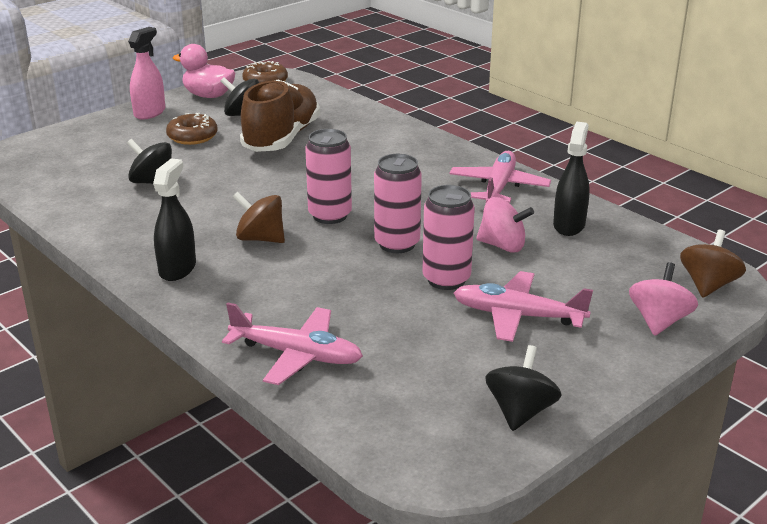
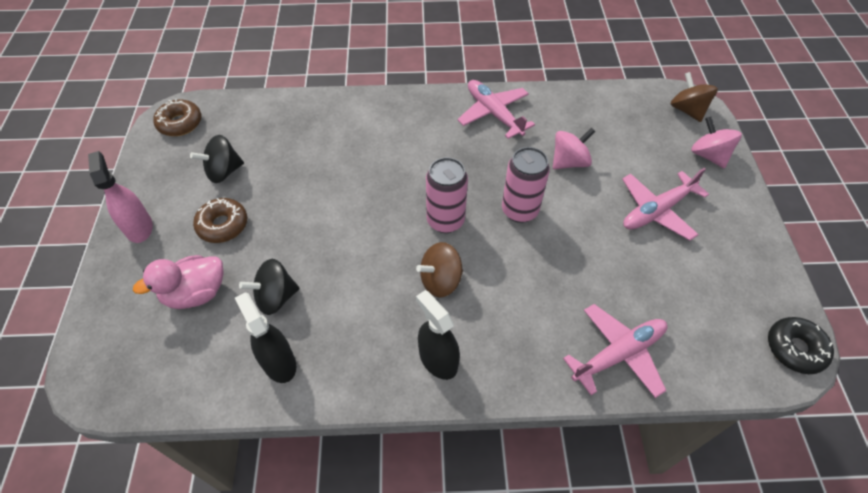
camera: 50 degrees left, 25 degrees up
(208, 95) = (158, 171): pink duck -> pink duck (196, 293)
(282, 138) = (294, 174): brown shoe -> none
(446, 279) = (587, 215): pink can -> none
(451, 467) = (795, 349): none -> black donut
(520, 411) = (759, 278): black spinning top -> none
(569, 225) = (572, 116): black spray bottle -> black spray bottle (279, 362)

